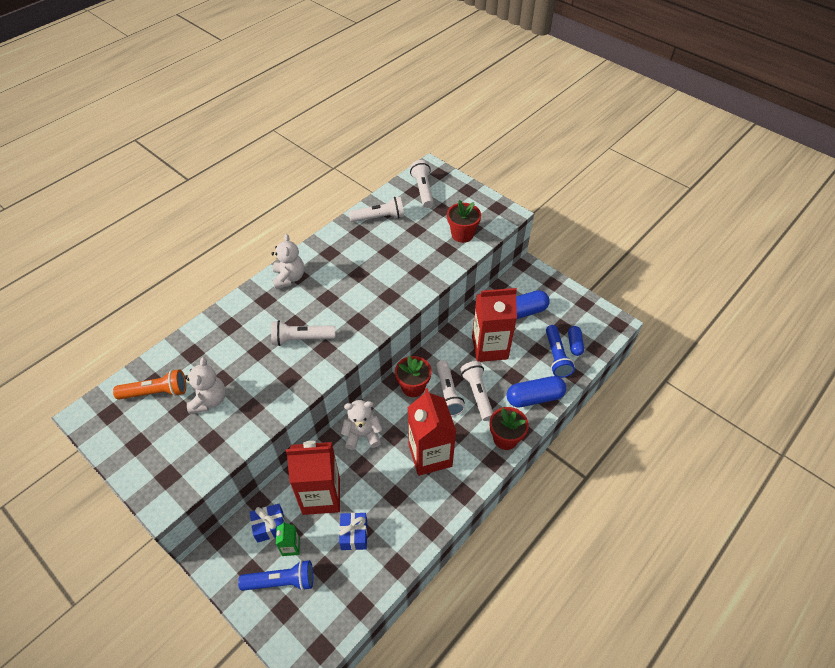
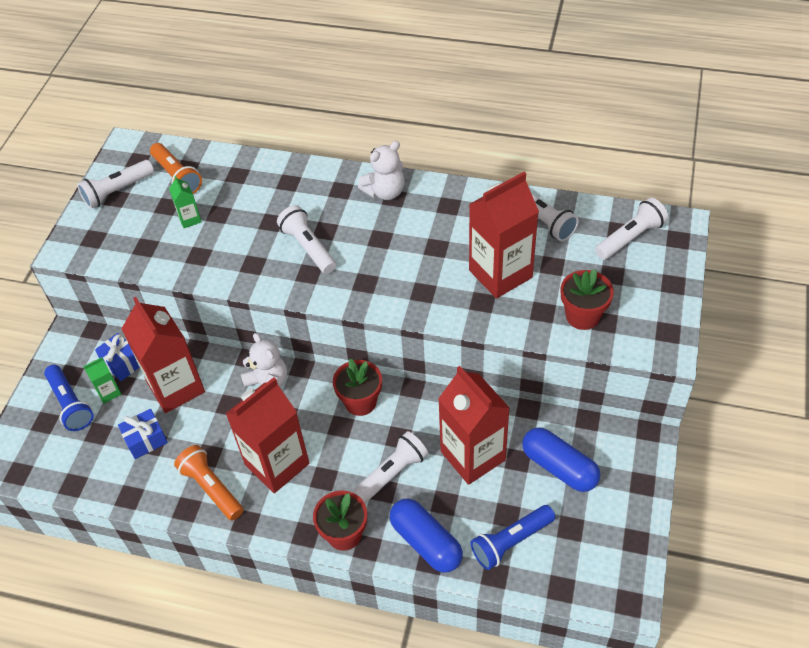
camera: 65 degrees right, 0 degrees up
(209, 400) = (190, 219): white teddy bear -> green carton
(404, 254) = (500, 274): none -> red carton
(424, 504) = (211, 488): none -> orange flashlight
(448, 394) = (372, 442): white flashlight -> white flashlight (117, 191)
(574, 344) = (548, 556): blue capsule -> none

